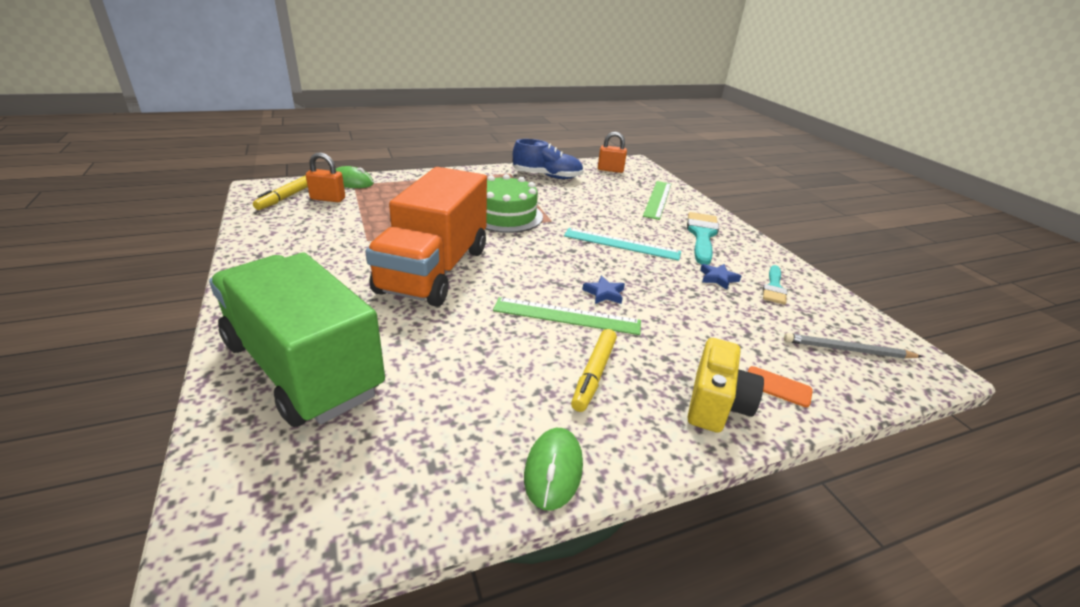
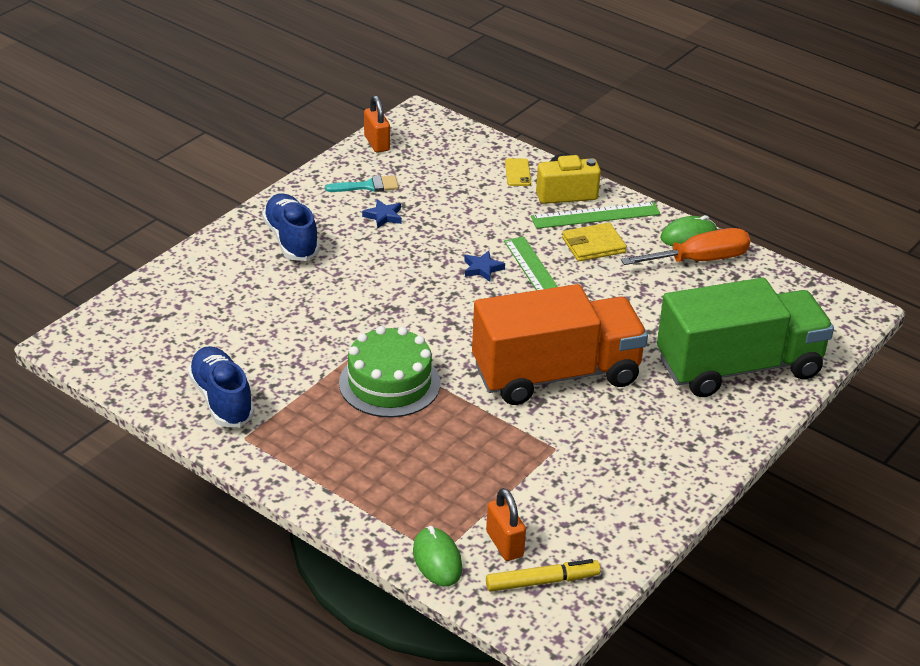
camera: 120 degrees left, 5 degrees up
(303, 368) = (739, 367): green truck -> green truck turned 120 degrees counterclockwise
(495, 449) = (699, 260): none -> orange screwdriver
(593, 374) = (593, 245): yellow marker -> yellow wallet
(610, 170) = (132, 354): orange padlock -> orange padlock (376, 143)
(621, 244) = (371, 284): turquoise ruler -> none
(658, 199) = (211, 289): green ruler -> green ruler (595, 215)
(702, 235) = (291, 240): turquoise brush -> blue shoe
(777, 387) = (517, 173): orange phone -> yellow phone
(848, 350) = (435, 148): grey pencil -> none

